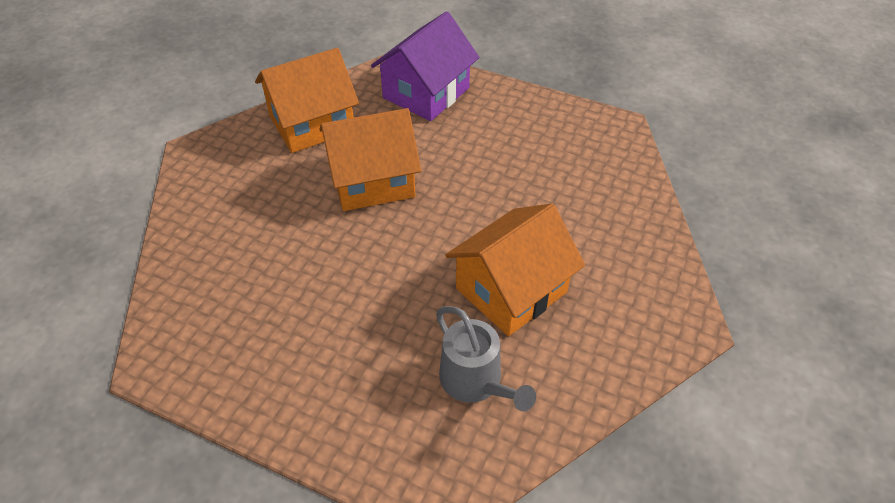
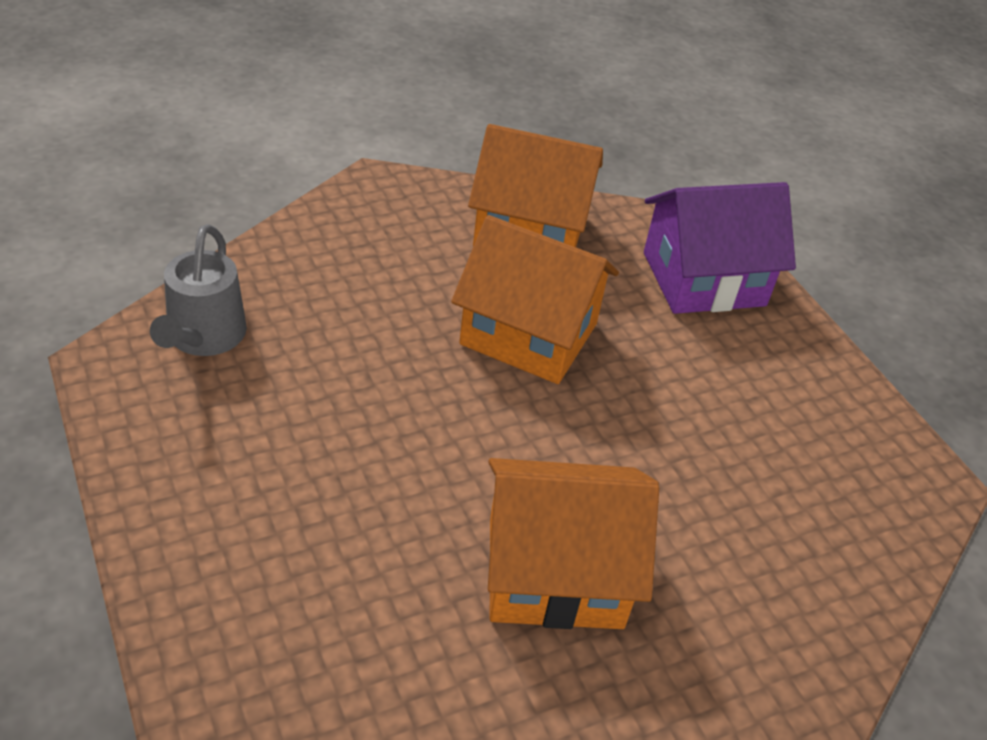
camera: 35 degrees right, 5 degrees down
(475, 382) = (393, 641): grey watering can -> grey watering can (203, 337)

